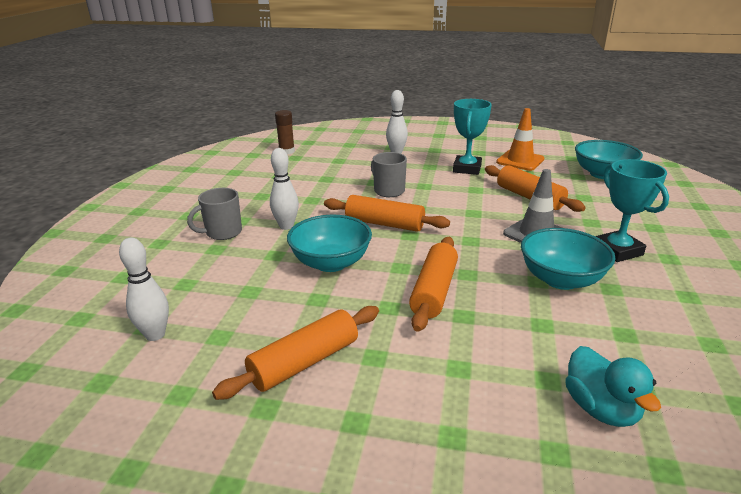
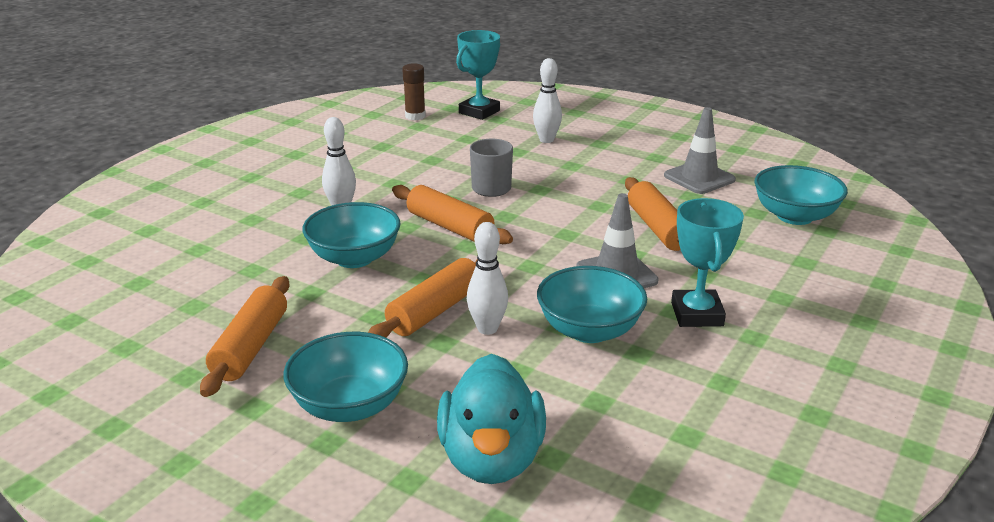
camera: 20 degrees right, 0 degrees up
(155, 335) = (139, 291): white bowling pin -> white bowling pin (487, 328)
(222, 232) = (271, 203): grey mug -> none
(304, 362) = (250, 347): orange rolling pin -> orange rolling pin turned 60 degrees counterclockwise
(441, 394) = (350, 405): none -> turquoise bowl
(467, 169) = (616, 177): turquoise trophy -> turquoise trophy (479, 112)
(520, 161) = (699, 178): orange traffic cone -> grey traffic cone
(601, 408) = (491, 458): turquoise duck -> turquoise duck, size x1.51

